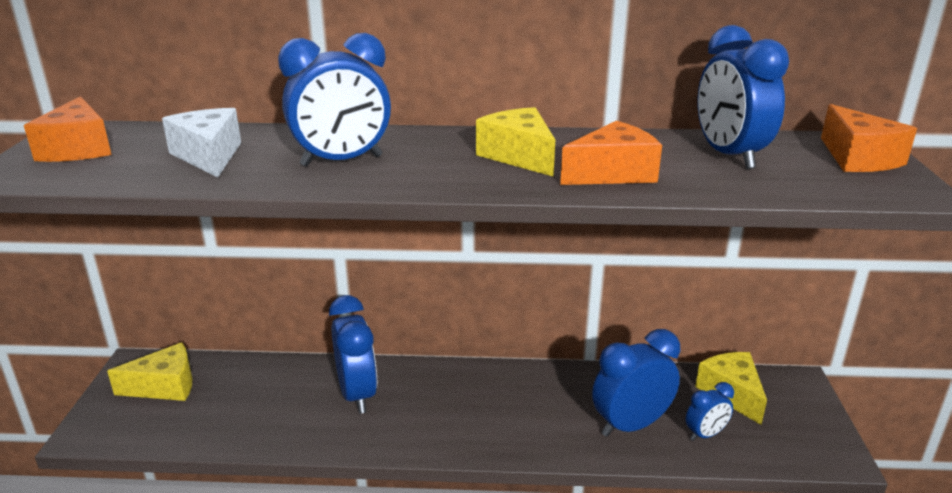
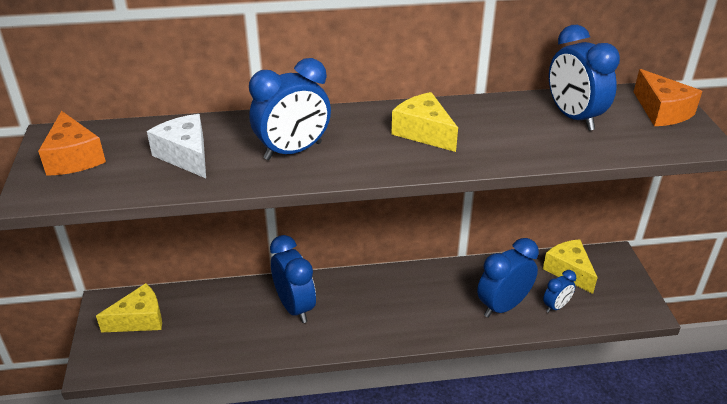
camera: 10 degrees left, 10 degrees up
(613, 173) = (497, 144): orange cheese -> none

